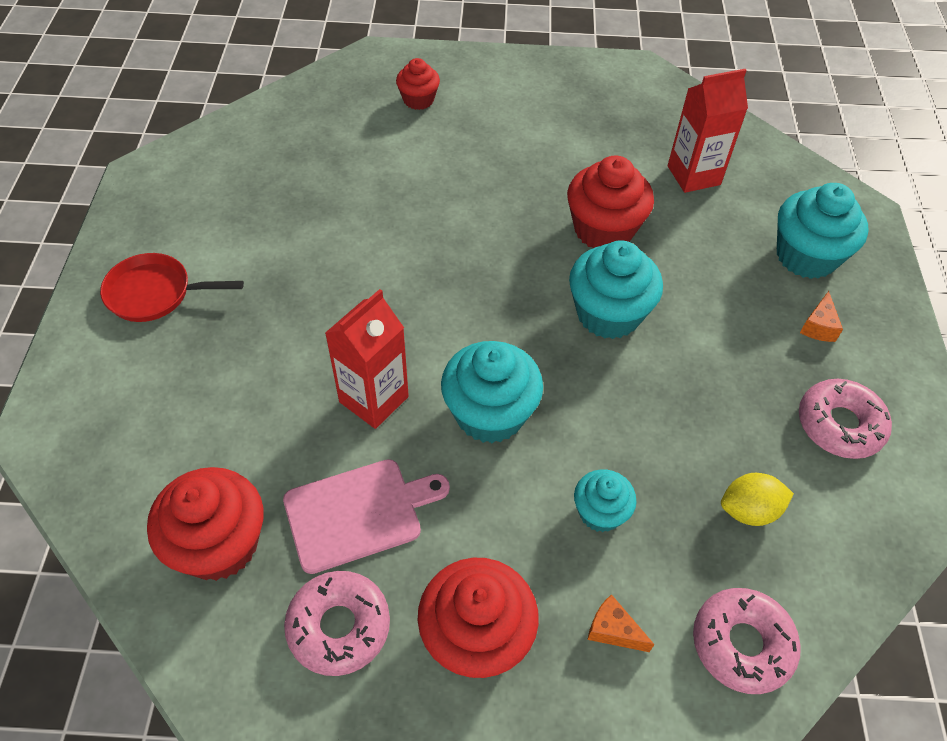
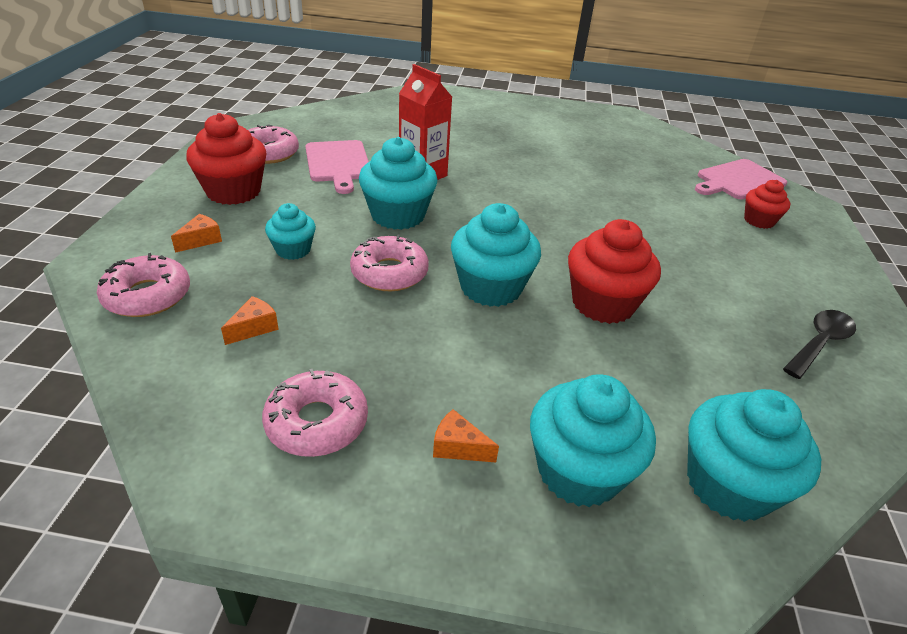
camera: 95 degrees right, 15 degrees down
(155, 293) = (520, 116): red pan -> none
(219, 544) = (337, 127): red cupcake -> none
(330, 98) = (738, 180): none -> pink cutting board
(608, 104) = (819, 343): none -> black spoon
(613, 404) = (389, 273): none -> pink donut
(693, 175) = (711, 393): red carton -> none
(749, 510) = (254, 328): yellow lemon -> orange cheese
(779, 181) = (729, 485): none -> turquoise cupcake

